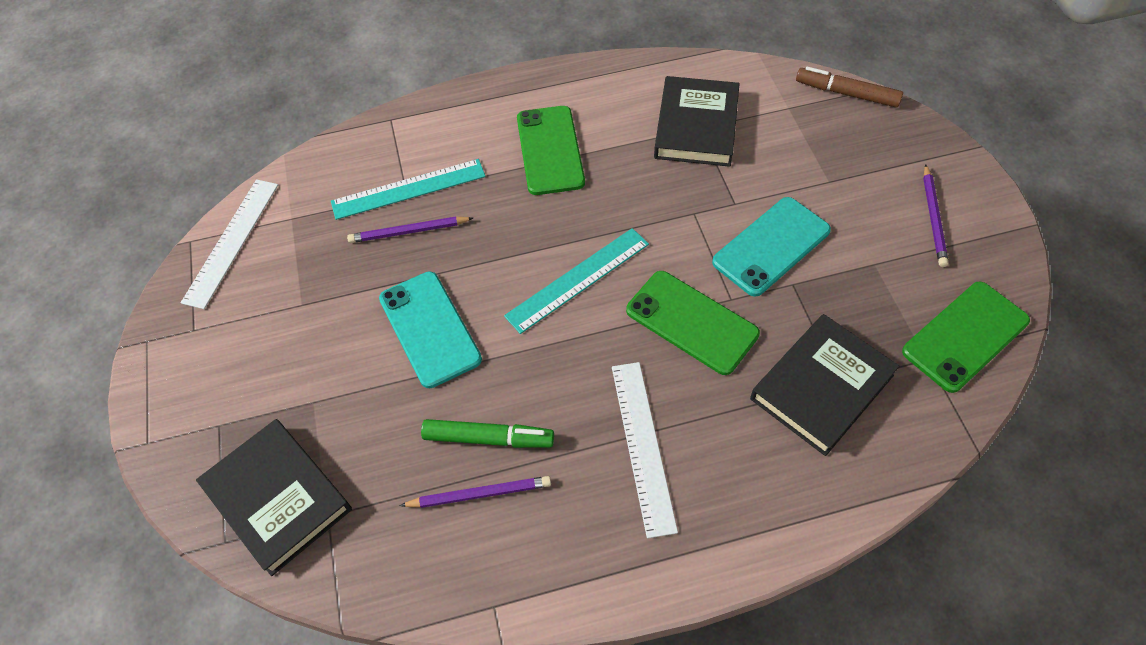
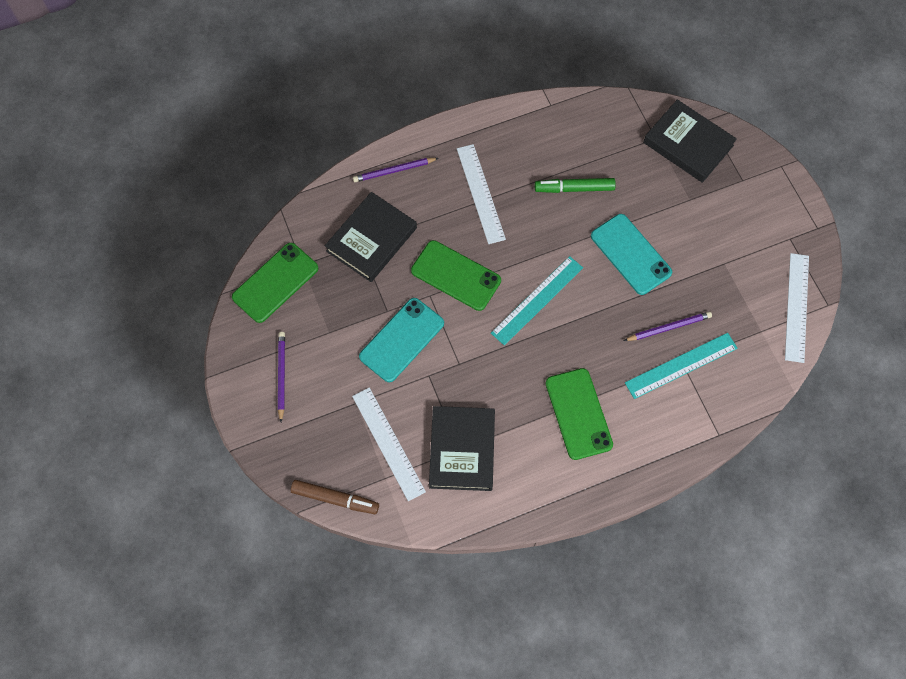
camera: 170 degrees right, 10 degrees up
(479, 494) = (572, 158): purple pencil -> purple pencil (394, 171)
(786, 138) = (388, 443): none -> white ruler

